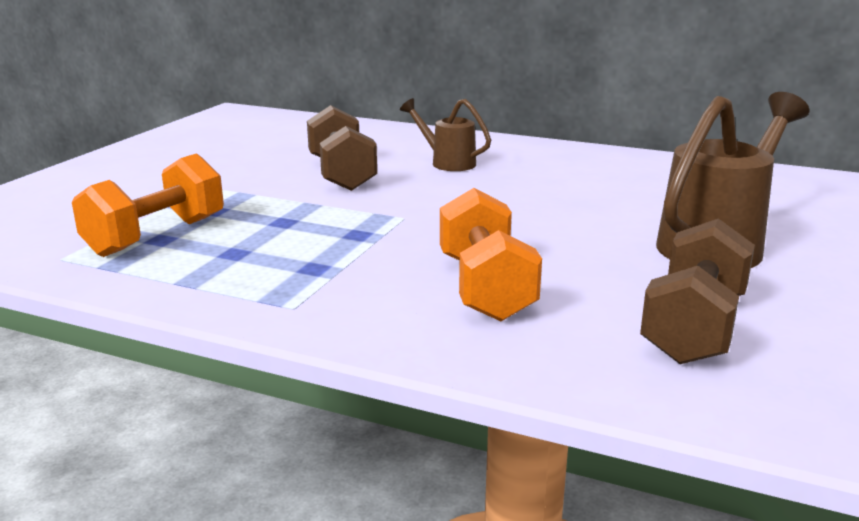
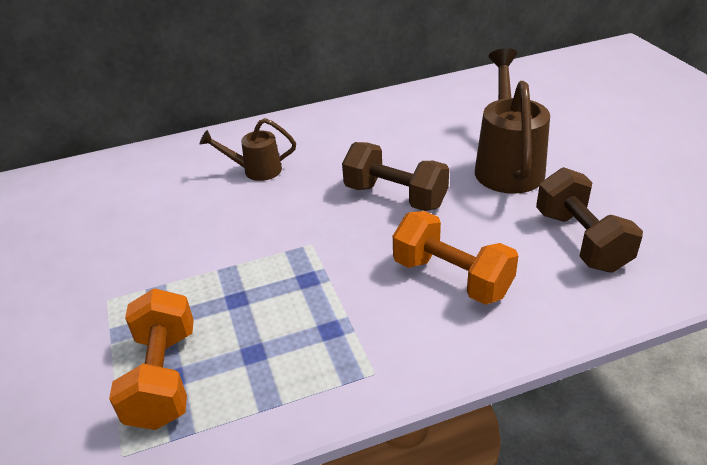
camera: 40 degrees left, 15 degrees up
(342, 174) = (198, 224): brown dumbbell -> brown dumbbell (395, 196)

